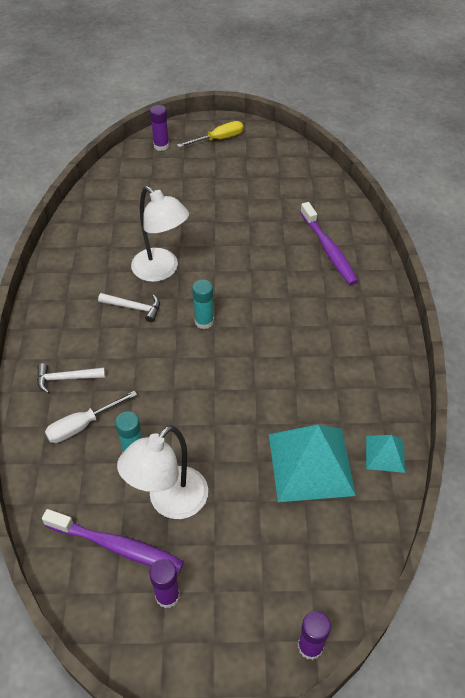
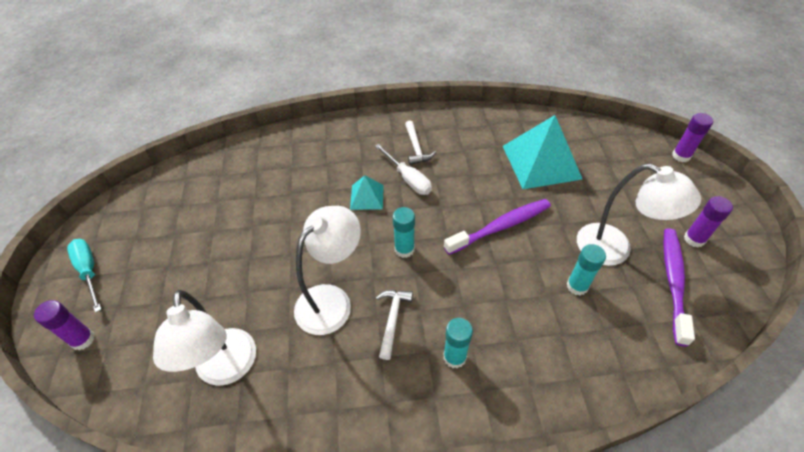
camera: 95 degrees left, 0 degrees up
(66, 378) = (509, 371): white hammer -> white hammer (416, 148)
(82, 425) = (564, 339): white screwdriver -> white screwdriver (408, 179)
(89, 344) = (454, 357): none -> turquoise glue stick
(118, 215) = (226, 369): none -> white lamp
(218, 139) = (89, 271): yellow screwdriver -> turquoise screwdriver
(328, 250) = (299, 160): purple toothbrush -> purple toothbrush (501, 227)
(385, 454) = (517, 123): turquoise pyramid -> turquoise pyramid (367, 197)

